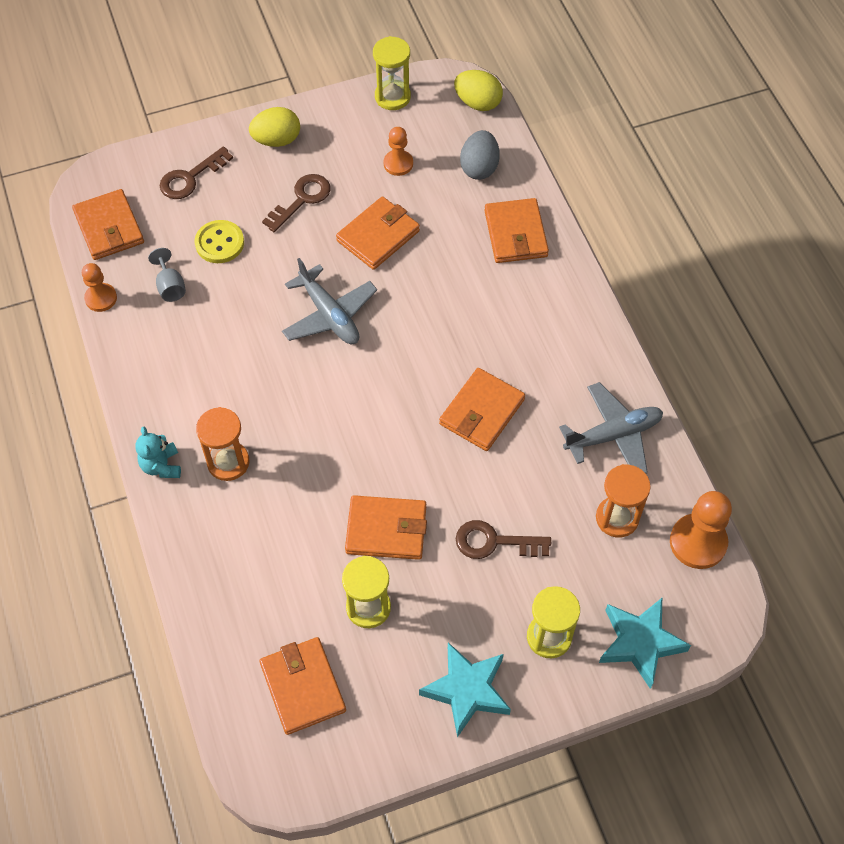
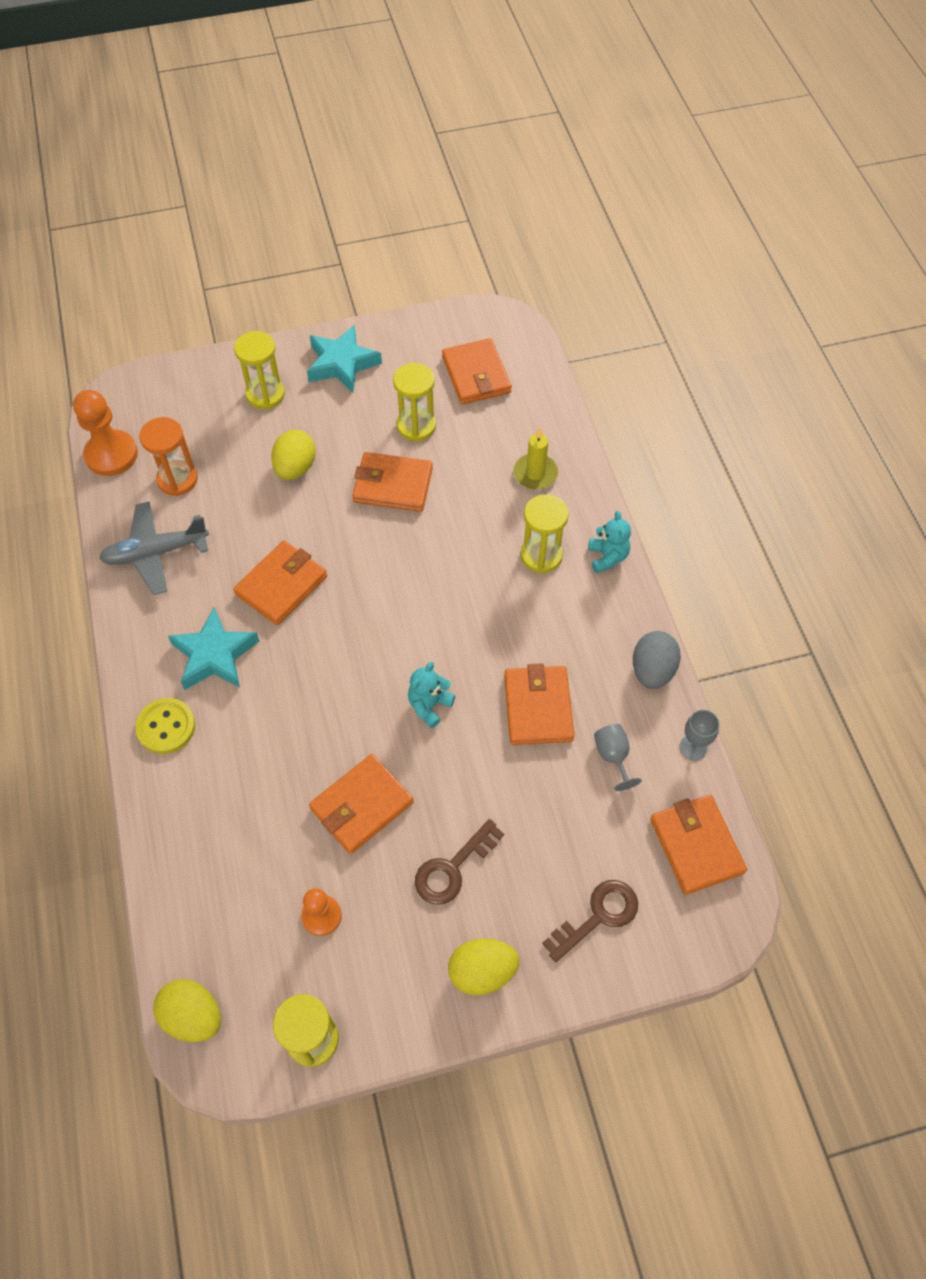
camera: 175 degrees left, 0 degrees up
(101, 298) = (693, 747): orange pawn -> grey goblet
(219, 243) = (556, 811): yellow button -> yellow button (166, 727)
(228, 462) = (541, 555): orange hourglass -> yellow hourglass
(233, 556) = (535, 473): none -> yellow candle
(329, 315) = (429, 705): grey plane -> turquoise teddy bear
(479, 167) = (216, 900): grey egg -> grey egg (652, 670)
(494, 542) = (295, 468): brown key -> yellow egg
(515, 234) = (194, 795): orange wallet -> orange wallet (538, 707)
(640, 643) = (190, 385): turquoise star -> turquoise star (214, 655)

